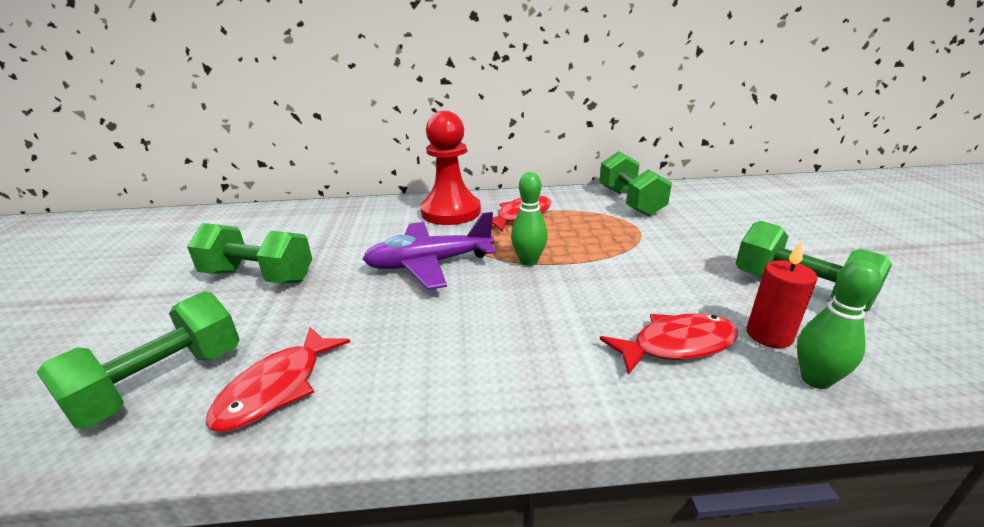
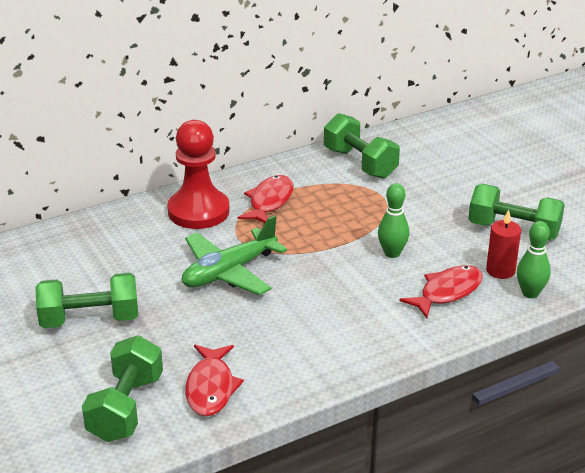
camera: 25 degrees left, 5 degrees up
(429, 264) = (229, 272): purple plane -> green plane
(528, 261) = (309, 250): green bowling pin -> green bowling pin (392, 253)

